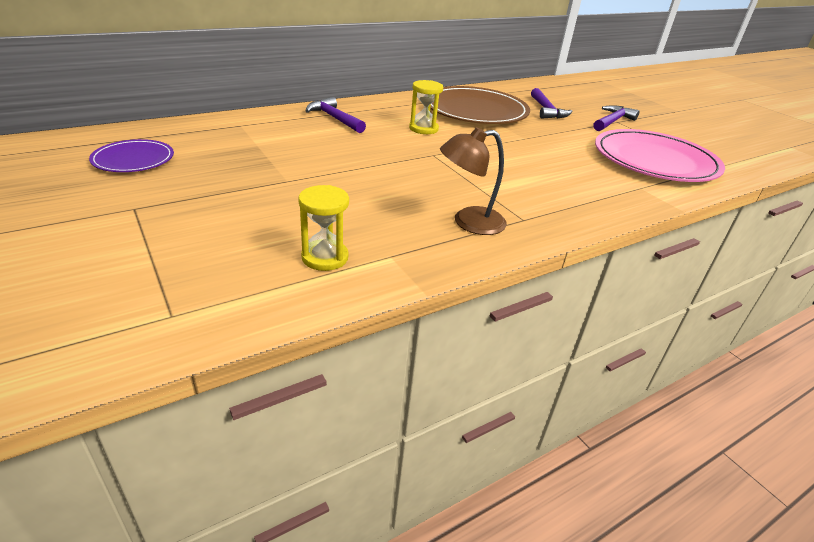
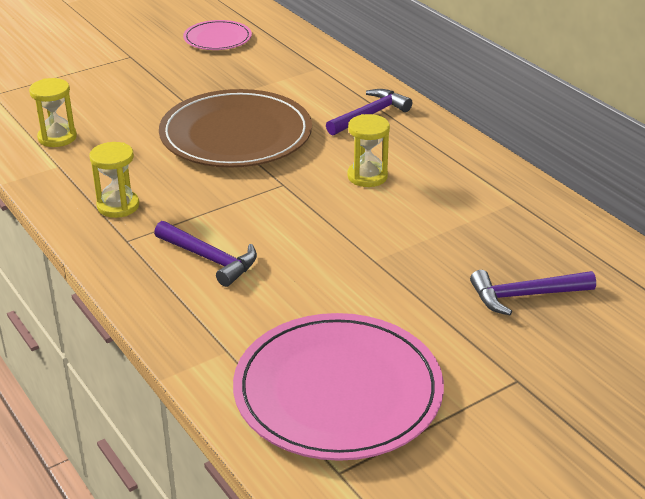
camera: 90 degrees right, 0 degrees up
(133, 159) = (217, 38): purple plate -> pink plate
(469, 222) = (118, 206): brown lamp -> yellow hourglass
(475, 110) = (473, 220): brown plate -> brown plate (236, 134)
(612, 121) = (515, 373): purple hammer -> purple hammer (210, 259)

